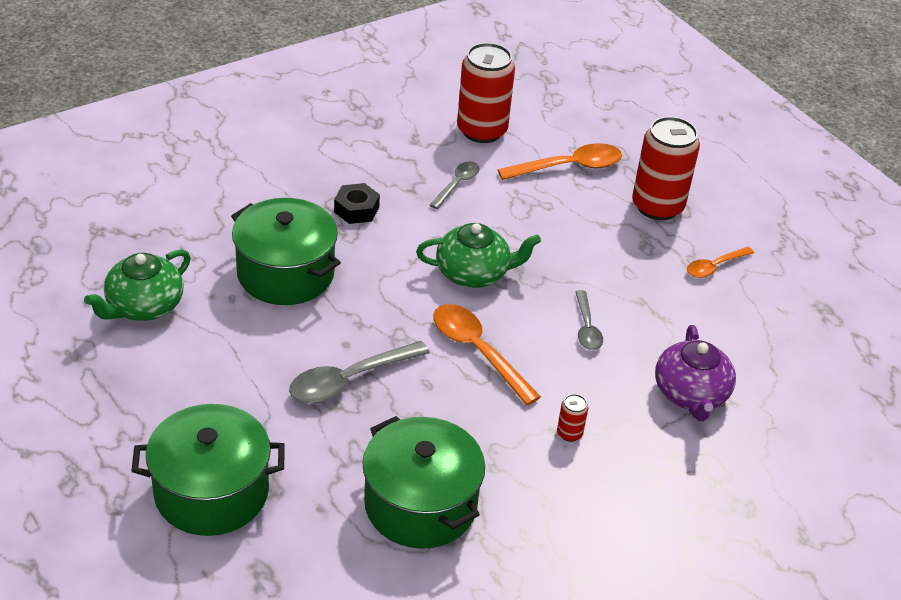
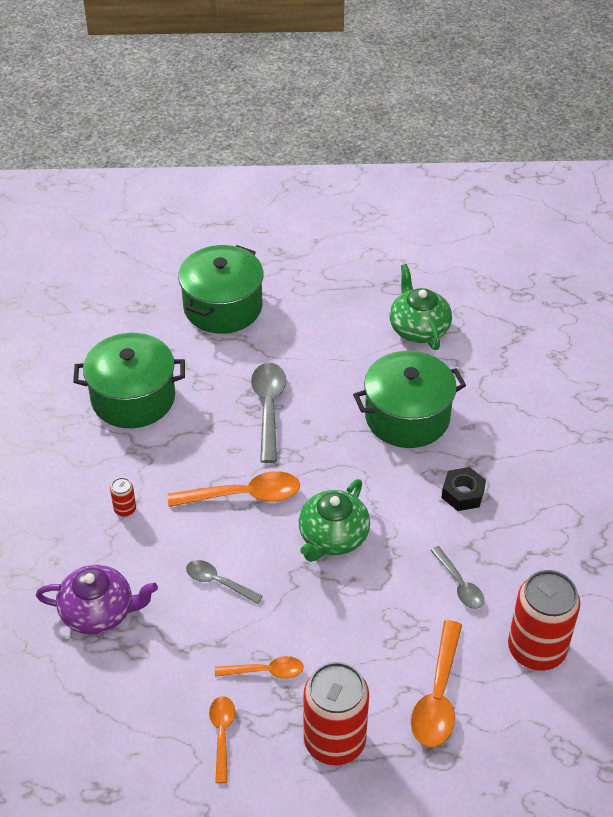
camera: 125 degrees right, 5 degrees up
(639, 264) = (266, 671): none -> orange spoon
(690, 394) = (99, 612): purple teapot -> purple teapot turned 150 degrees clockwise

